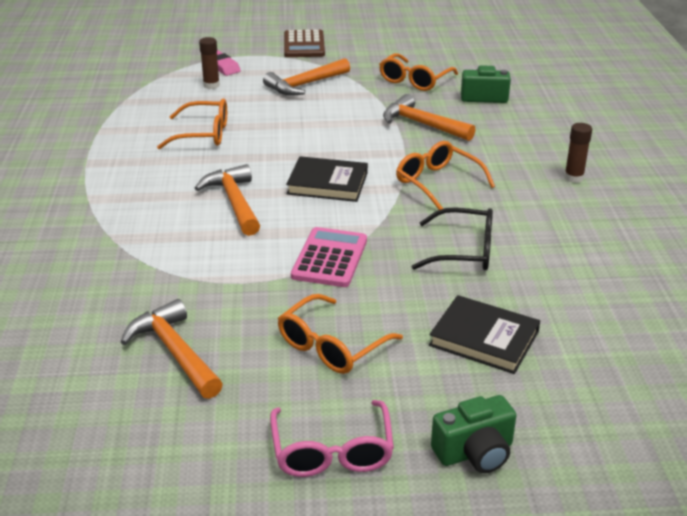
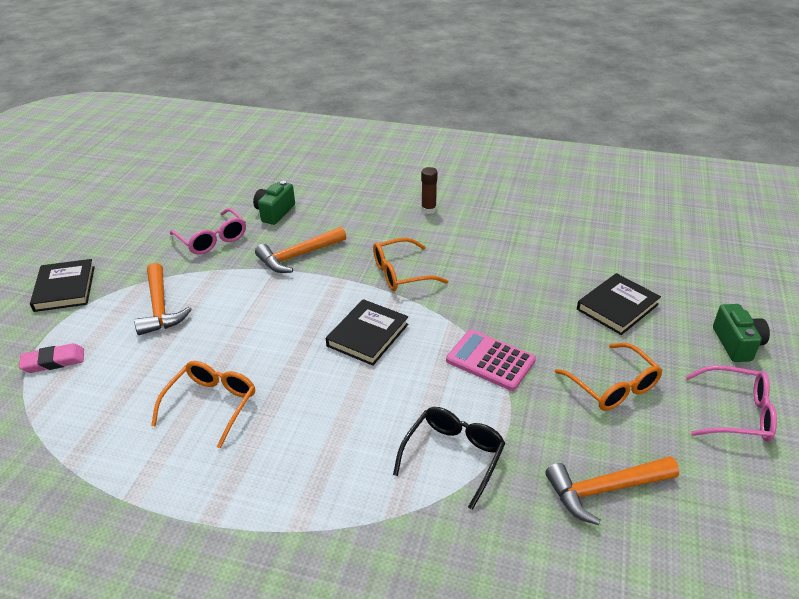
camera: 70 degrees left, 5 degrees up
(211, 85) = (97, 378): brown glue stick -> none
(234, 202) = (368, 405): orange hammer -> none
(304, 45) = (65, 288): brown calculator -> black book
(415, 80) = (212, 239): orange glasses -> pink glasses
(463, 251) = (506, 287): black glasses -> black glasses (453, 457)

